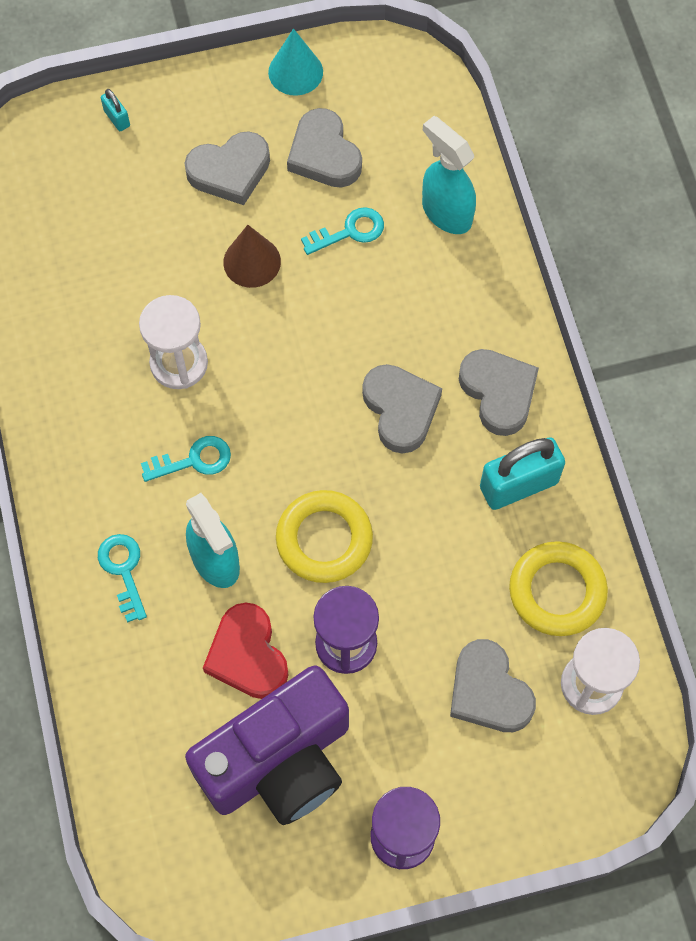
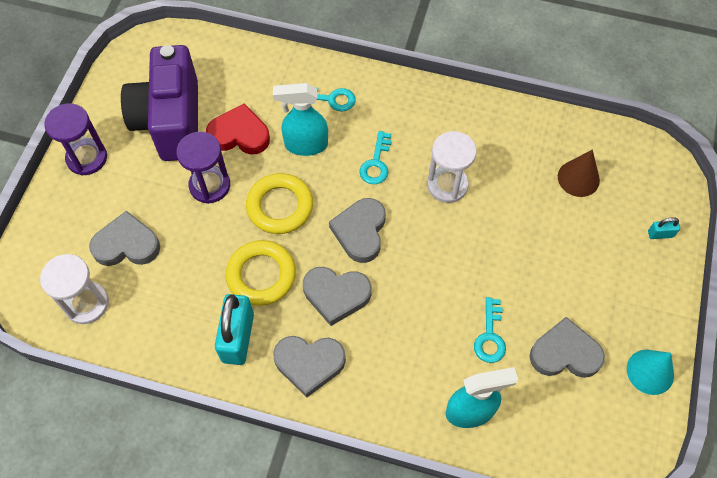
camera: 120 degrees right, 5 degrees down
(230, 171) = (580, 284): grey heart -> grey heart (360, 232)
(252, 261) = (499, 262): brown cone -> brown cone (578, 178)
(557, 591) = (155, 319): yellow ring -> yellow ring (261, 275)

